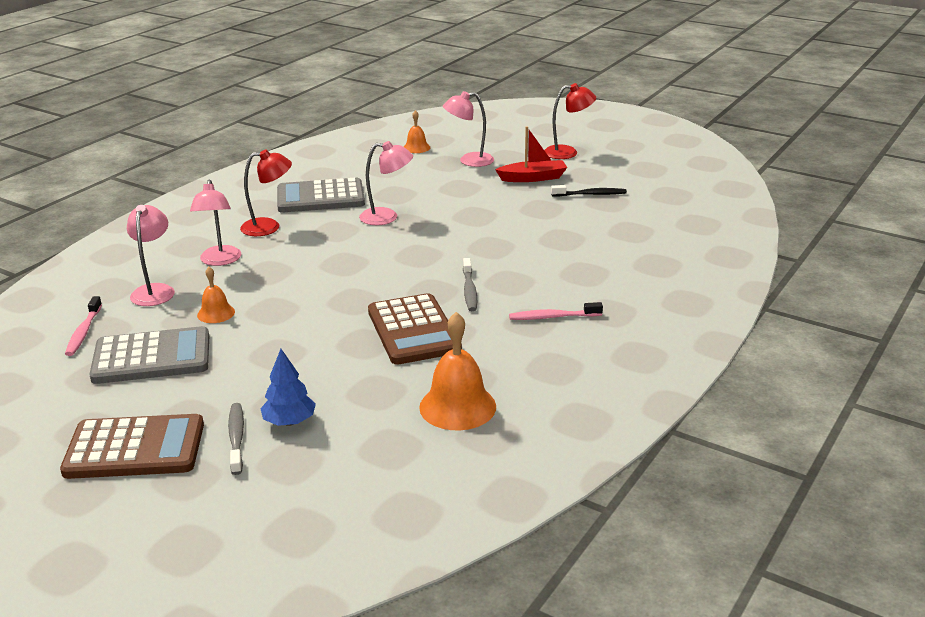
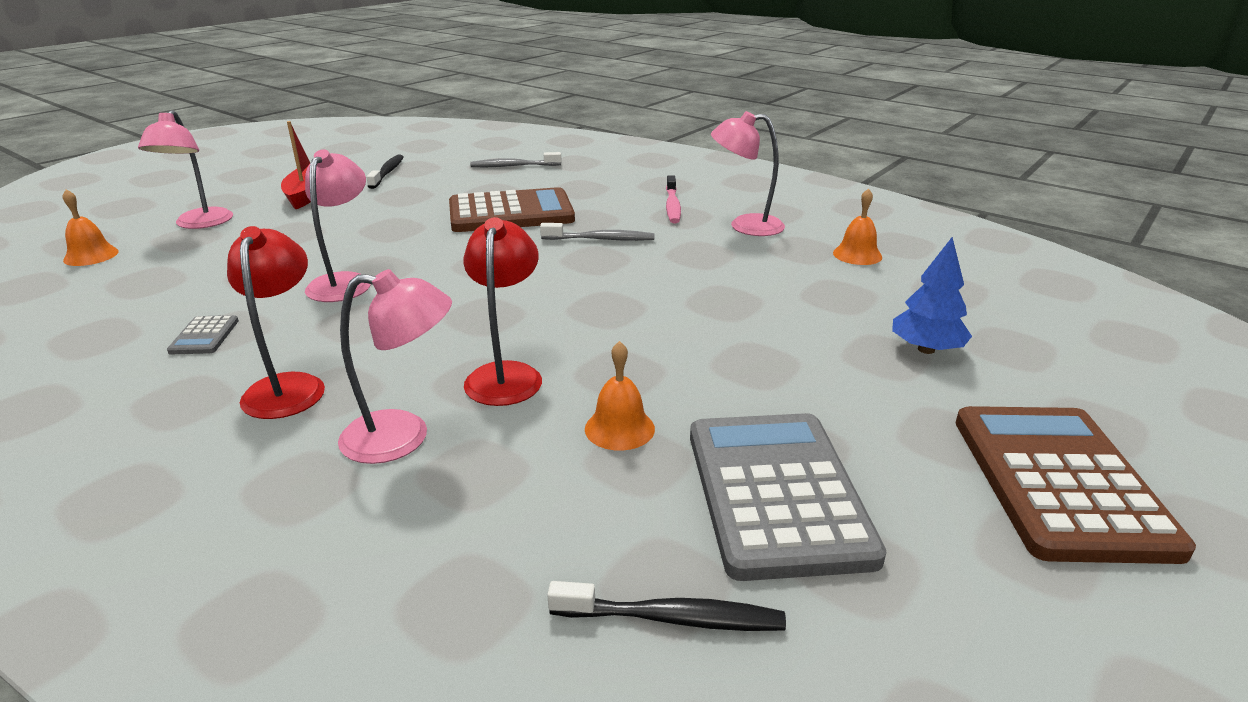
camera: 85 degrees left, 0 degrees up
(83, 332) = (673, 618): pink toothbrush -> black toothbrush
(155, 290) = (500, 518): pink lamp -> pink lamp (745, 226)
(236, 438) = (981, 388): grey toothbrush -> grey toothbrush (513, 166)
(320, 197) = (204, 336): grey calculator -> grey calculator, size x0.42
(413, 330) = (695, 272): brown calculator -> brown calculator (511, 213)
(457, 406) = (857, 255): orange bell -> orange bell, size x0.56
(568, 152) = (251, 174): red lamp -> red lamp (506, 374)

